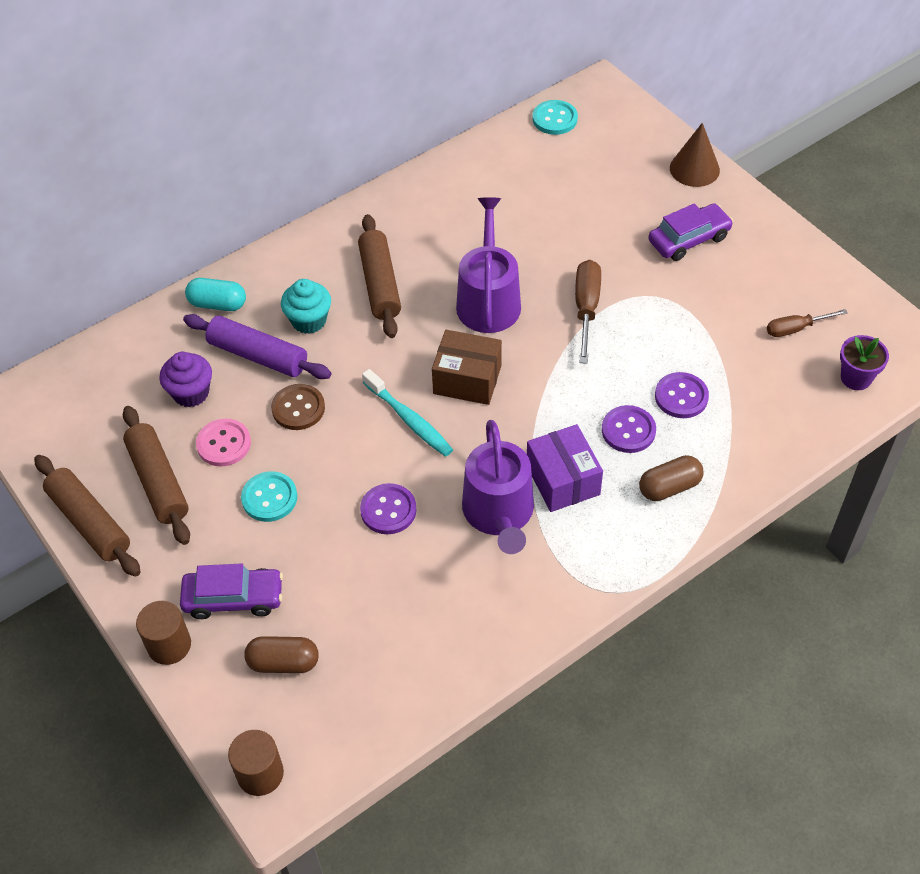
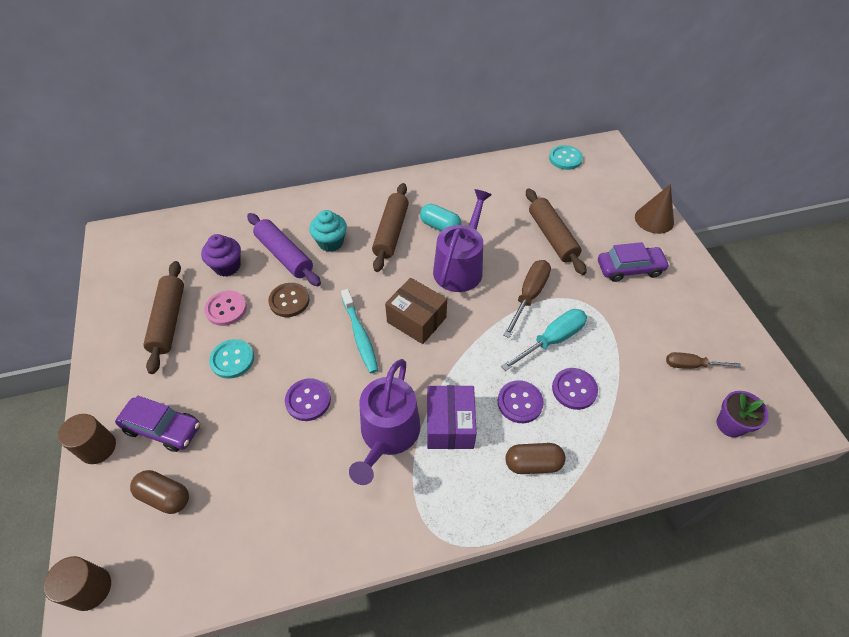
camera: 20 degrees right, 0 degrees up
(90, 522) = (108, 333): brown rolling pin -> brown rolling pin (552, 236)
(218, 304) = (279, 213): turquoise capsule -> turquoise capsule (440, 226)
(634, 351) = (552, 340): none -> turquoise screwdriver

